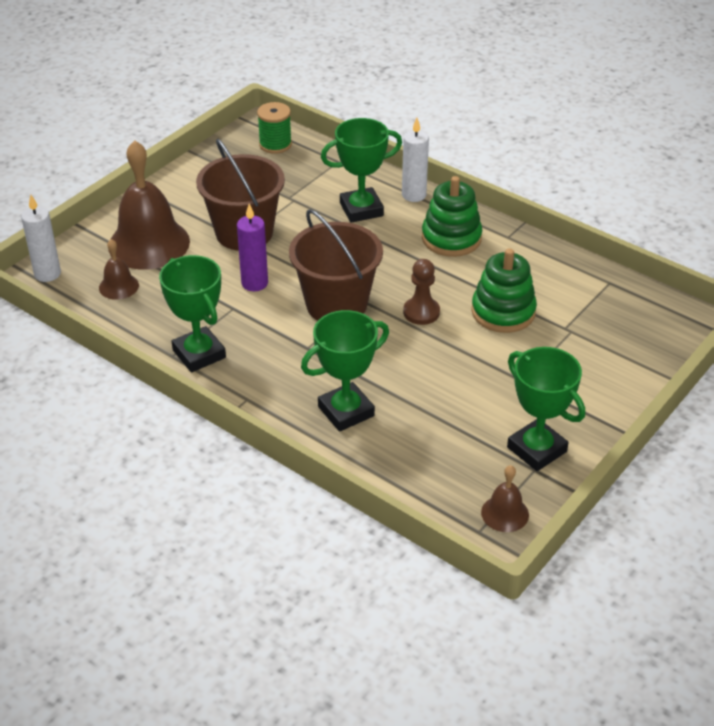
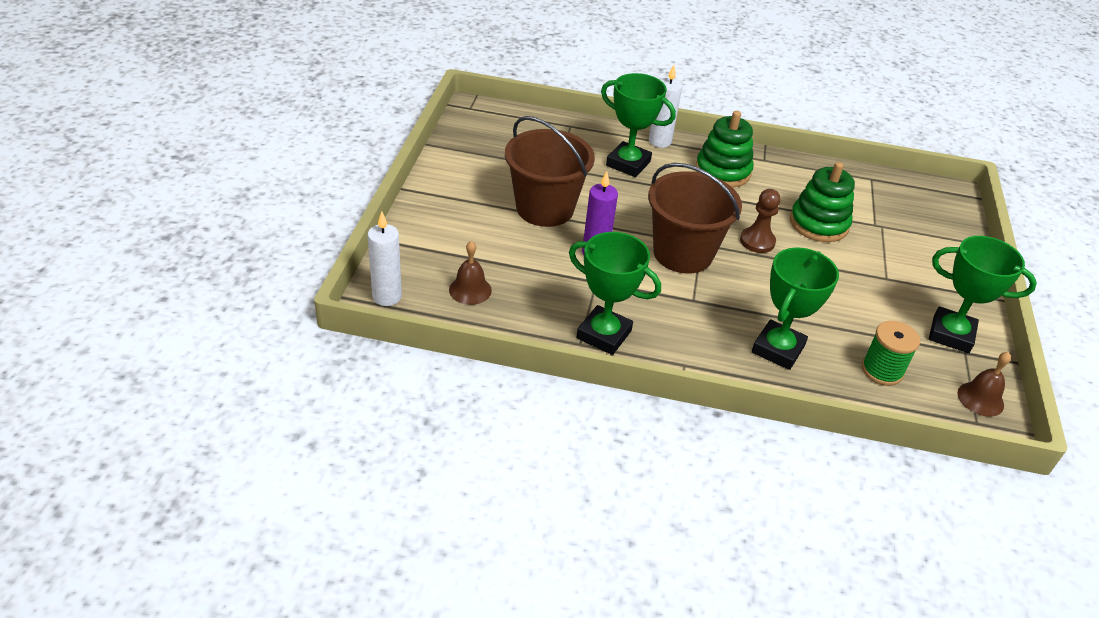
camera: 30 degrees left, 0 degrees up
(149, 243) = (464, 240): brown bell -> none
(275, 144) = (502, 122): green spool -> green spool (882, 370)
(361, 209) = (628, 164): green trophy -> green trophy turned 75 degrees clockwise

